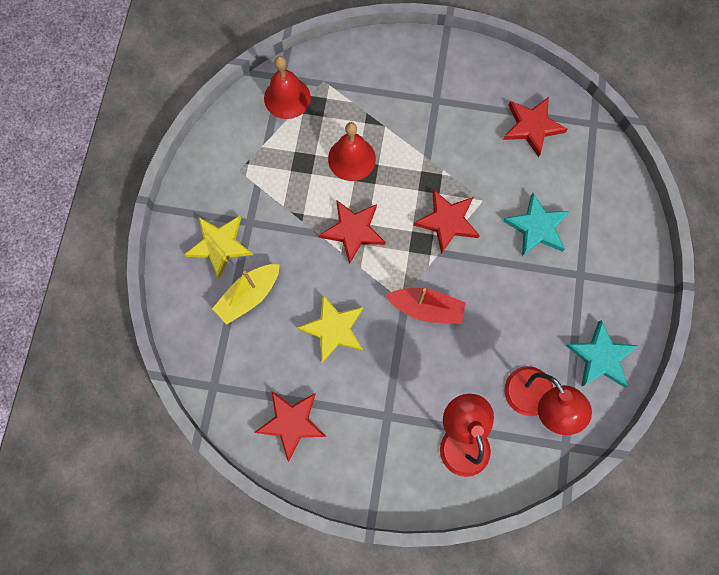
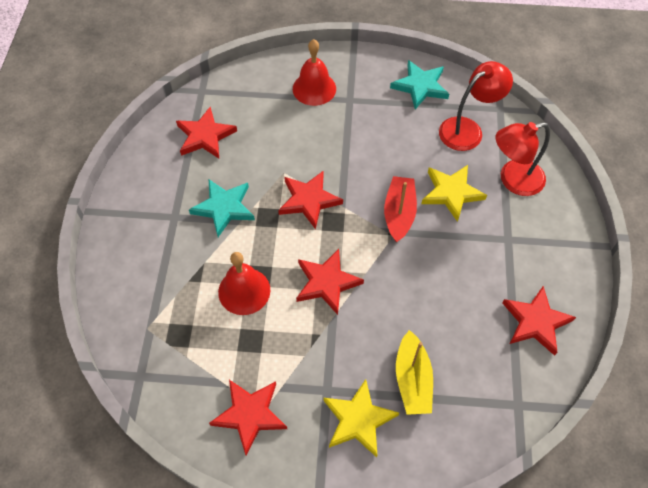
camera: 95 degrees left, 15 degrees down
(236, 160) = (250, 415): none -> red star
(249, 296) = (412, 379): yellow boat -> yellow boat turned 45 degrees clockwise
(287, 98) = (168, 366): red bell -> red bell (314, 88)
(333, 329) = (434, 292): yellow star -> yellow star (451, 193)
(537, 227) = (308, 130): turquoise star -> turquoise star (224, 208)

